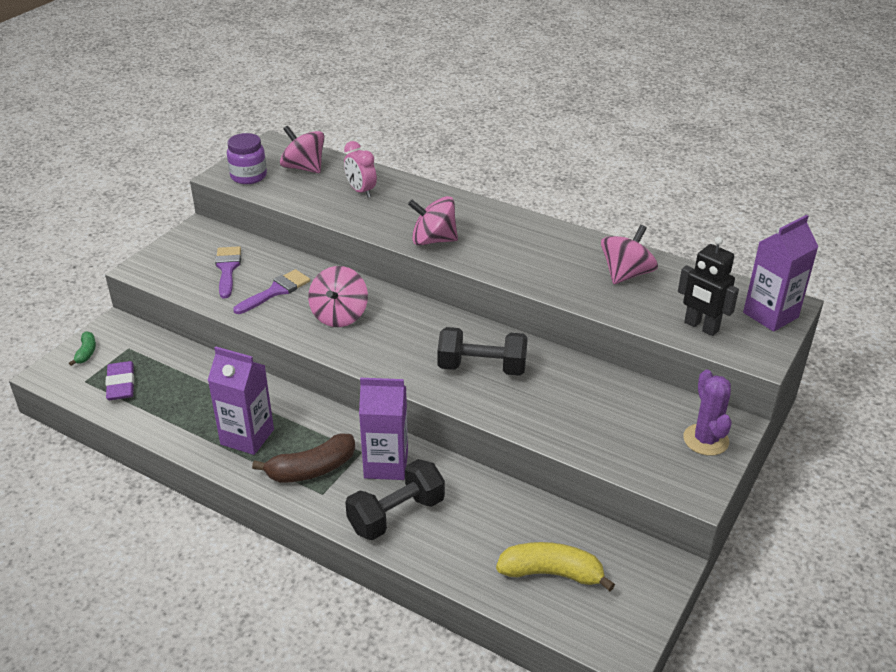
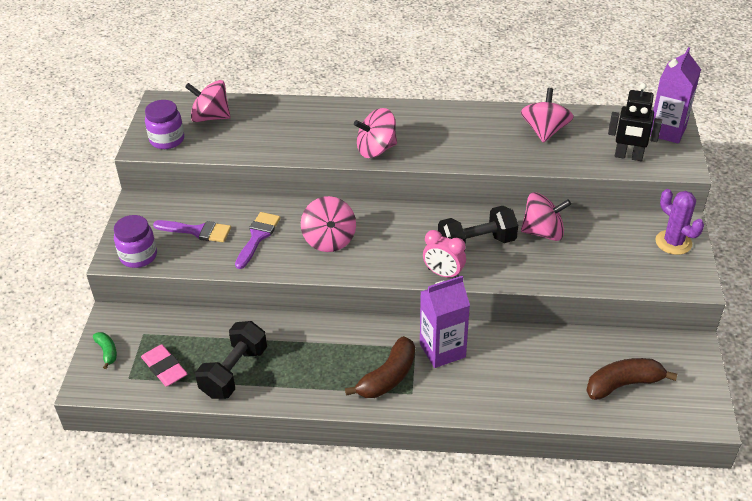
camera: 25 degrees left, 5 degrees up
(121, 384) = (164, 368): purple eraser -> pink eraser
(159, 274) = (138, 256): none -> purple jar
(227, 269) = (197, 231): purple brush -> purple brush turned 135 degrees clockwise
(247, 437) = (314, 371): purple carton -> none
(361, 191) = (279, 124): pink clock -> pink clock (443, 274)
(396, 515) = (481, 387): black dumbbell -> black dumbbell (234, 372)
(551, 573) = (623, 384): yellow banana -> brown banana
(563, 380) = (543, 232): none -> pink spinning top

